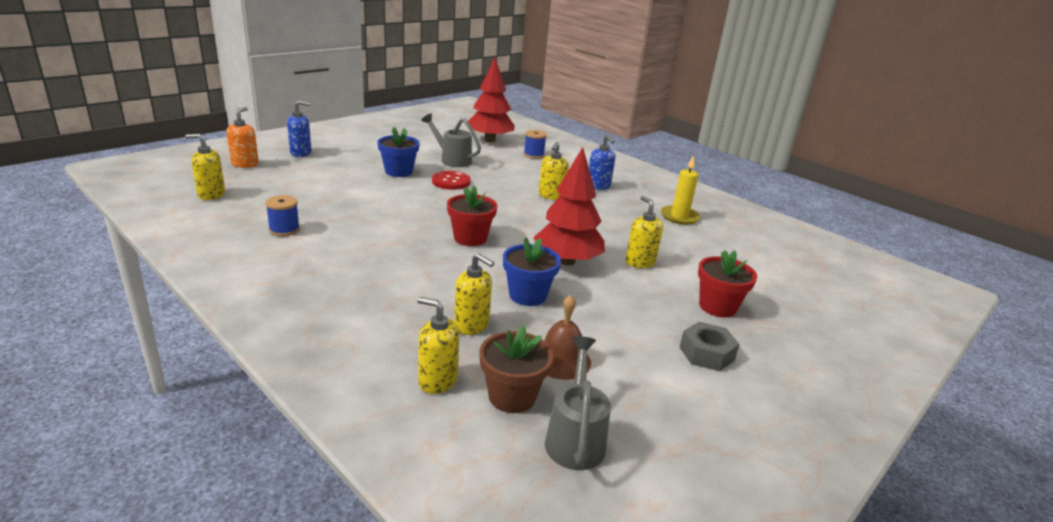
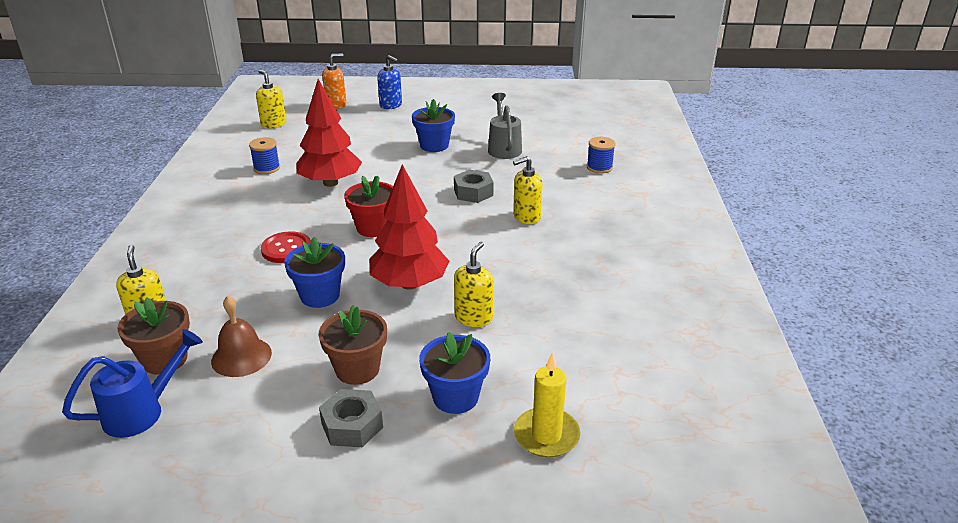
camera: 50 degrees right, 5 degrees up
(451, 182) = (459, 170): red button -> red button (286, 249)
(472, 325) = (239, 297): yellow soap dispenser -> none
(490, 140) = (584, 137): red tree -> red tree (330, 183)
(490, 193) = (473, 192): none -> grey nut
(575, 437) = (142, 411): grey watering can -> blue watering can
(598, 186) = (600, 225): blue soap dispenser -> none
(643, 323) = (357, 369): none -> brown flower pot
(679, 217) = (624, 294): yellow candle -> yellow candle (546, 435)
(717, 307) = (455, 397): red flower pot -> blue flower pot

